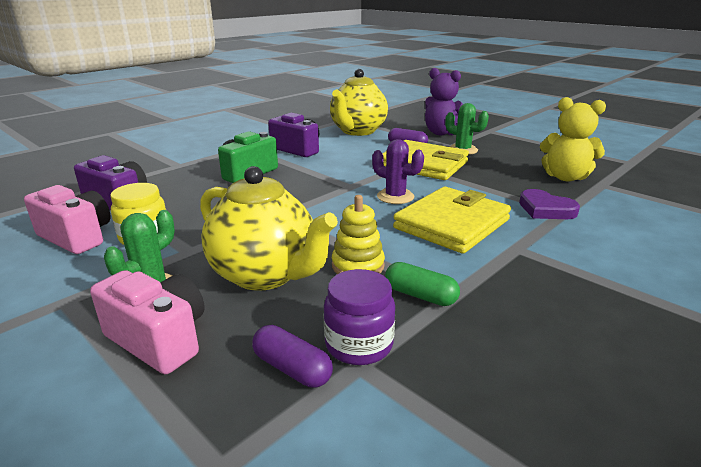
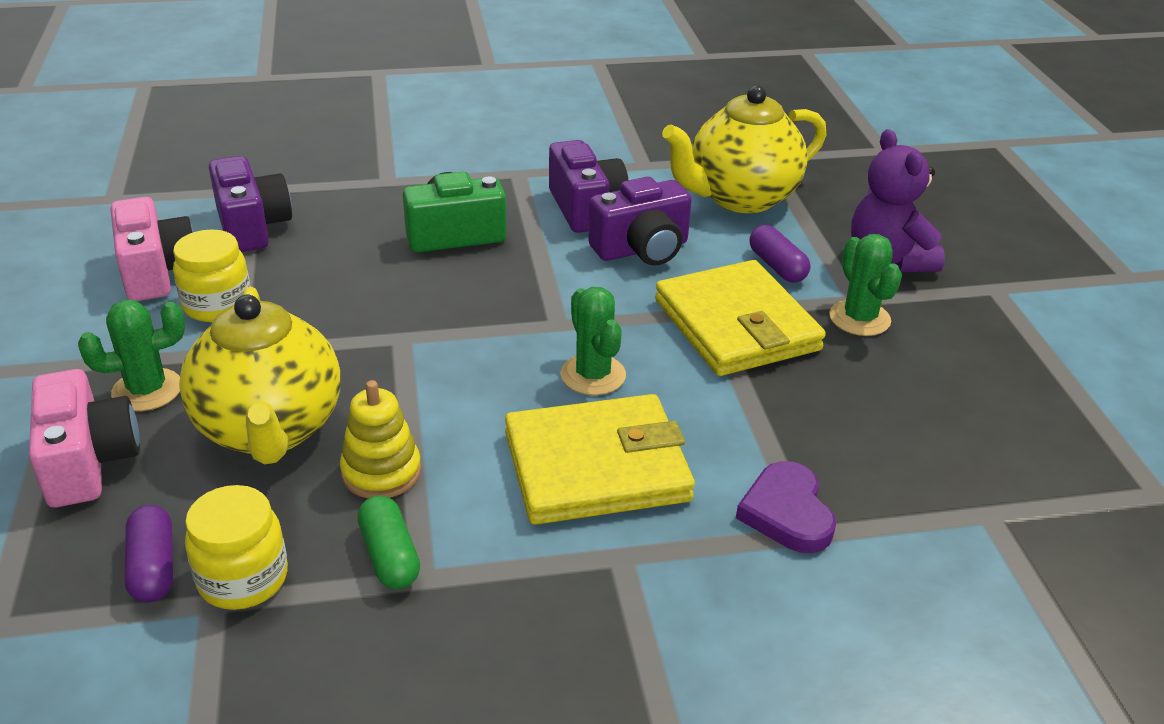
camera: 35 degrees right, 10 degrees up
(345, 154) = (642, 249): none -> purple camera
(359, 344) = (243, 579): purple jar -> yellow jar
(395, 197) = (593, 375): purple cactus -> green cactus
(565, 177) = (946, 465): yellow teddy bear -> none

